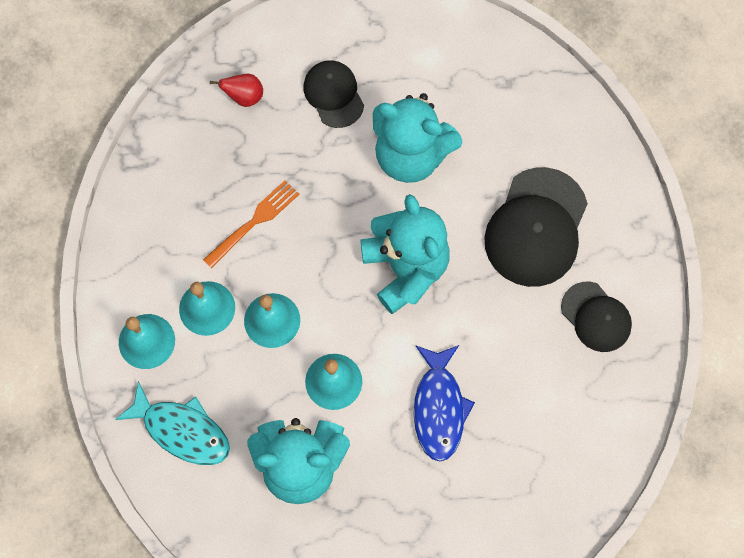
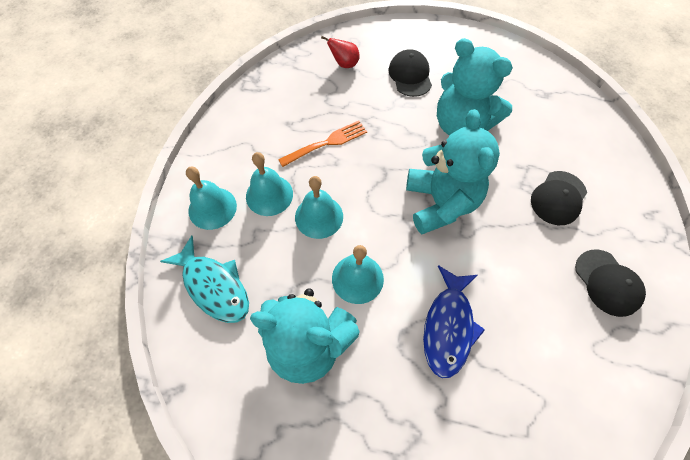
camera: 15 degrees right, 10 degrees down
(536, 227) = (558, 198): black cap -> black cap, size x0.60

